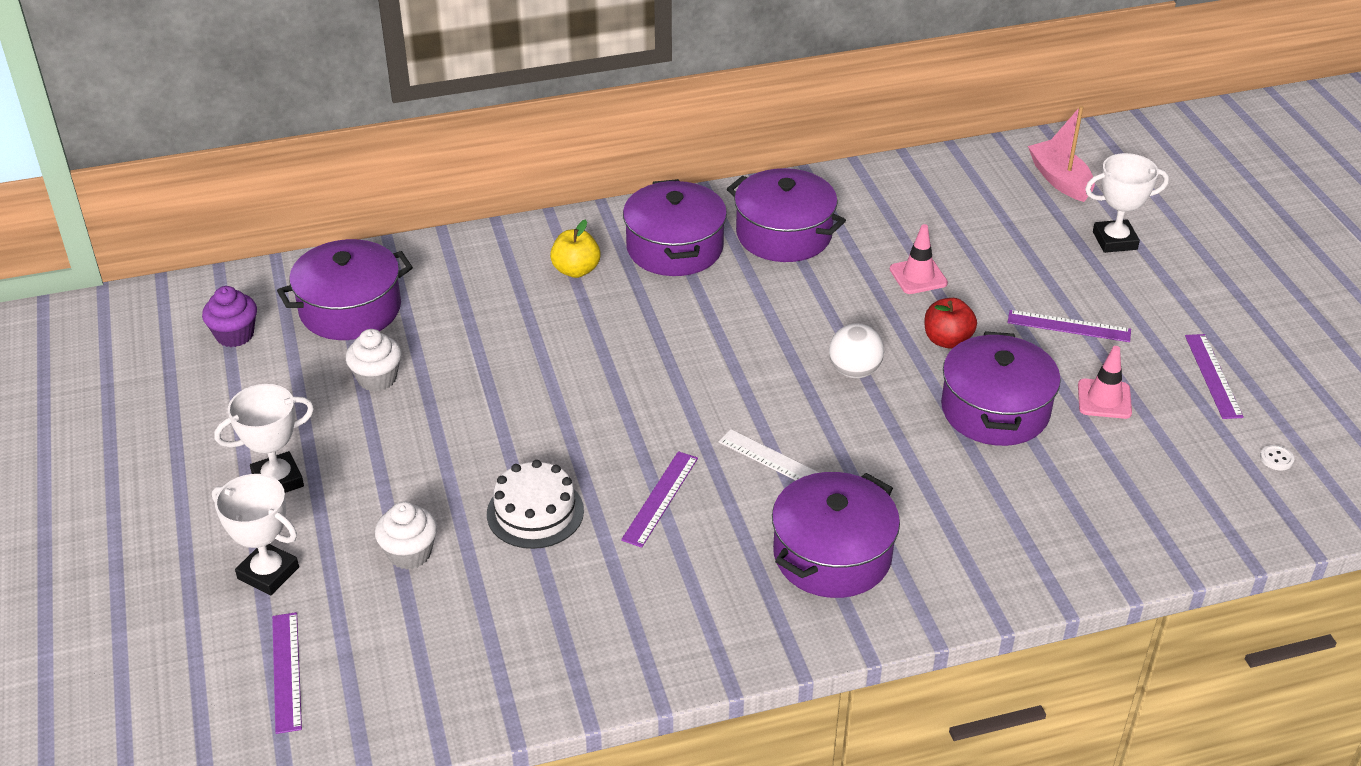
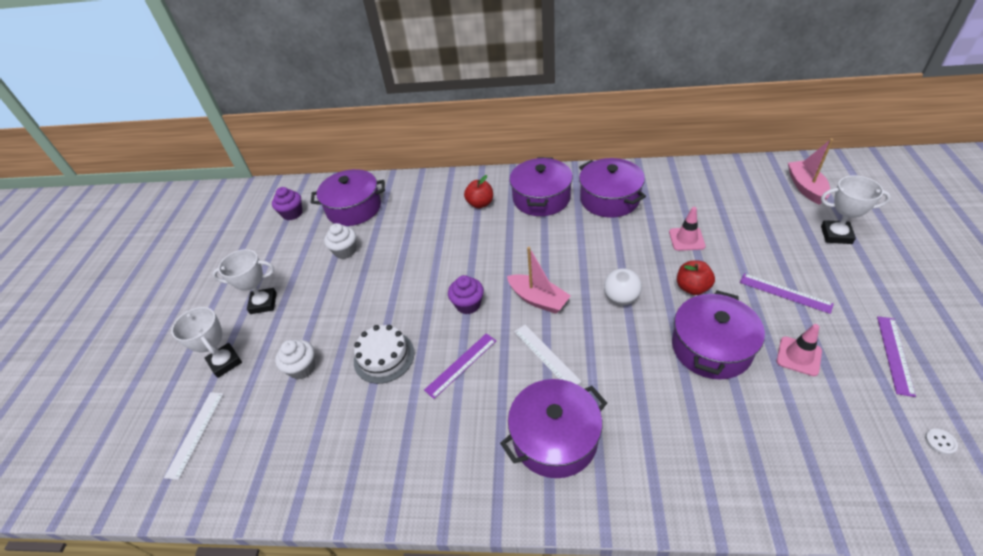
camera: 25 degrees right, 5 degrees up
(286, 671) = (195, 433): purple ruler -> white ruler
(576, 270) = (480, 204): yellow apple -> red apple
(631, 419) = (468, 304): none -> purple cupcake
(735, 393) = (538, 299): none -> pink boat

